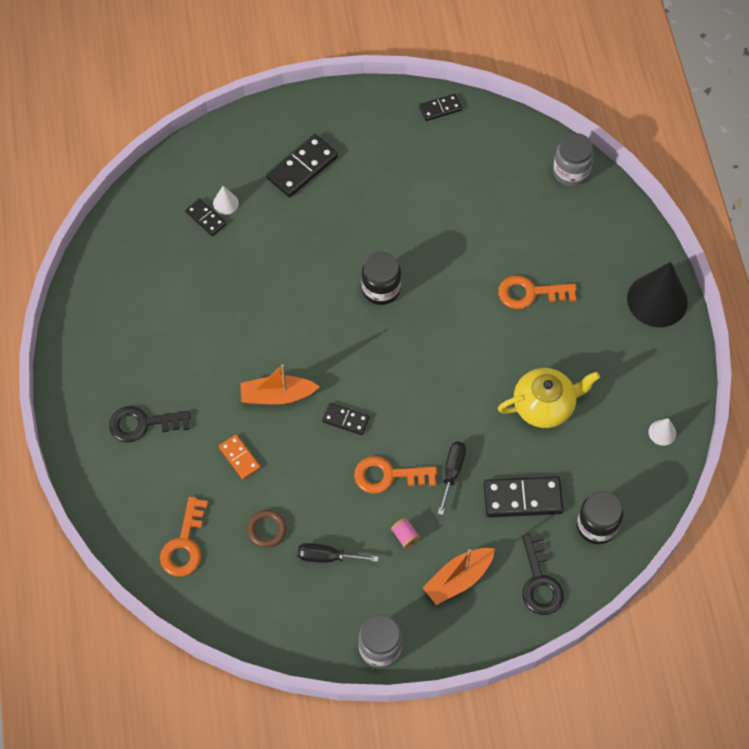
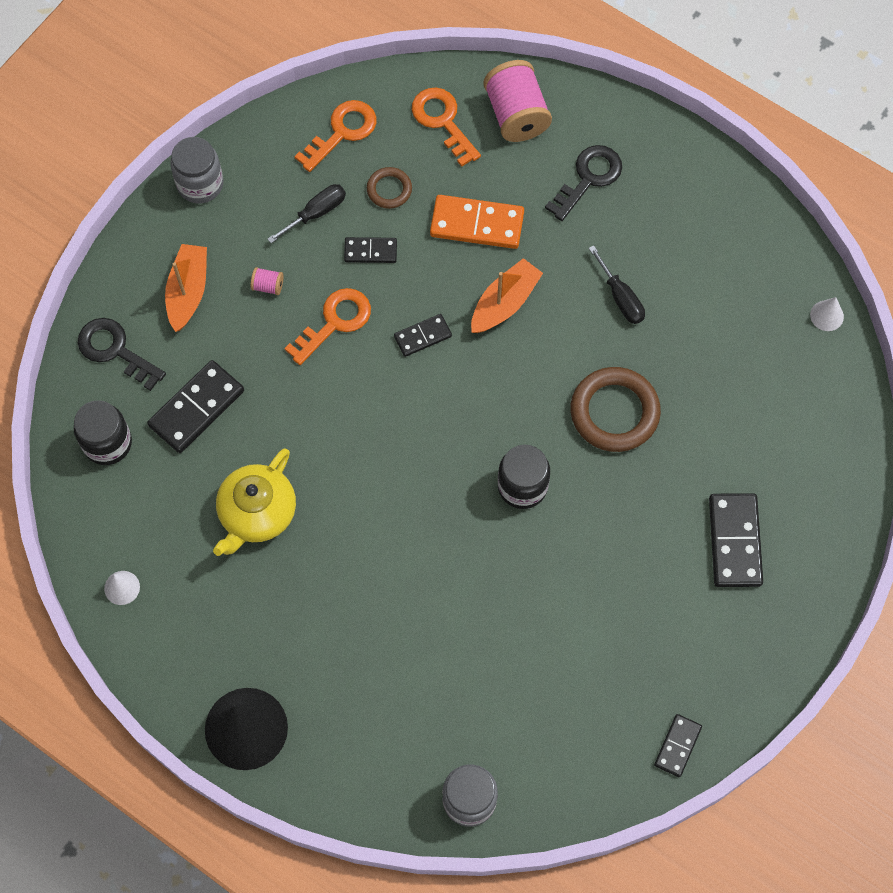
camera: 135 degrees right, 5 degrees up
(136, 505) = (516, 114): none -> pink spool
(206, 218) = (759, 403): black domino -> black domino (370, 251)
(225, 203) = (760, 435): white cone -> white cone (827, 315)
(239, 458) = (477, 224): orange domino -> orange domino, size x1.73
(287, 282) = (614, 412): none -> brown ring
(452, 472) = (281, 375): black screwdriver -> black screwdriver (620, 297)
(530, 293) = (378, 616): orange key -> orange key (342, 132)

